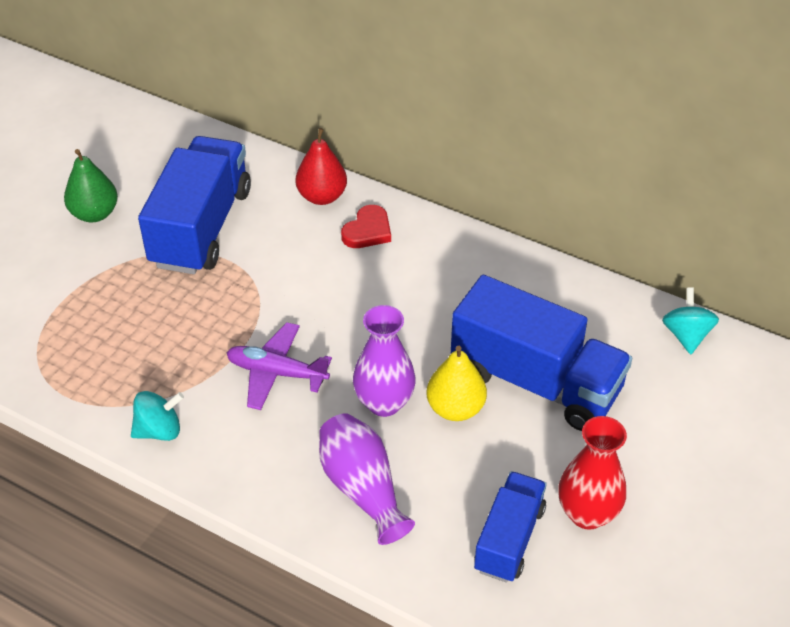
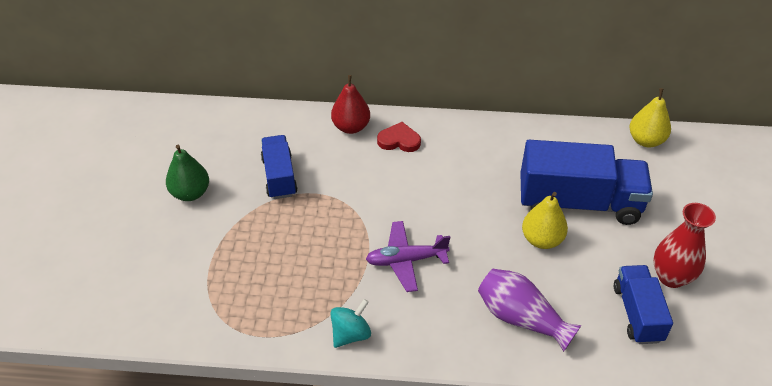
camera: 25 degrees left, 0 degrees up
(201, 227) = (279, 177): blue truck -> blue truck, size x0.58
(368, 231) = (399, 140): red heart -> red heart turned 90 degrees counterclockwise
(384, 403) = (493, 254): purple vase -> none
(686, 335) = (646, 140): turquoise spinning top -> yellow pear

